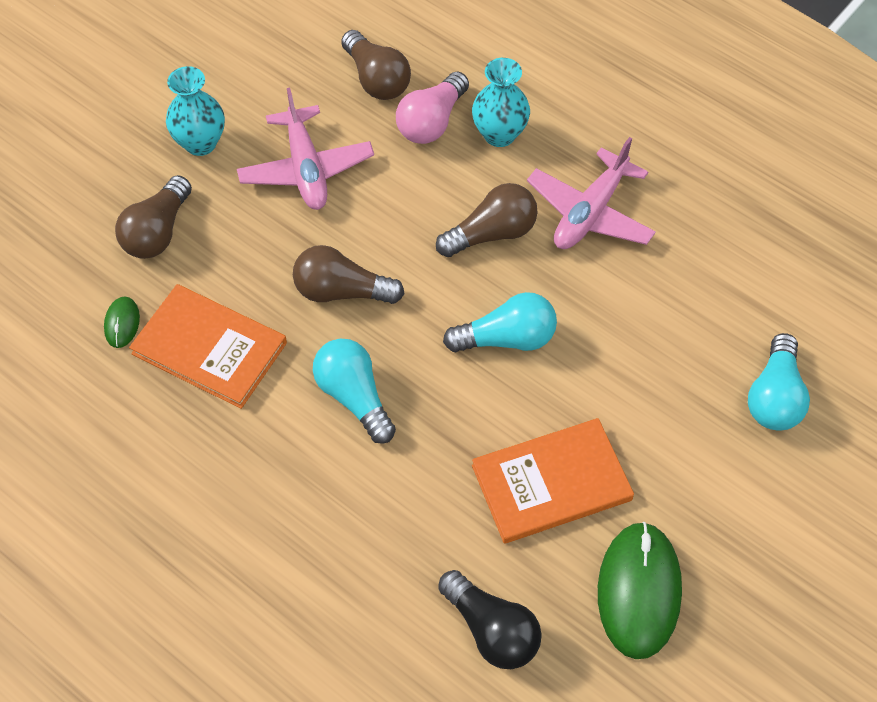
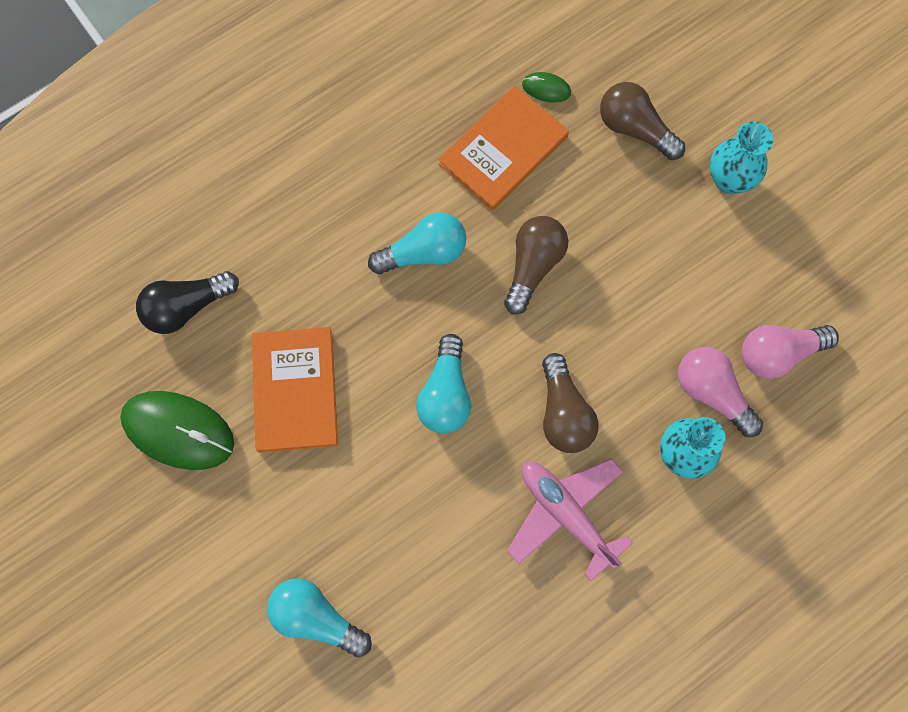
camera: 105 degrees right, 15 degrees up
(306, 169) = (678, 265): pink plane -> none
(376, 79) = (778, 353): brown light bulb -> pink light bulb

